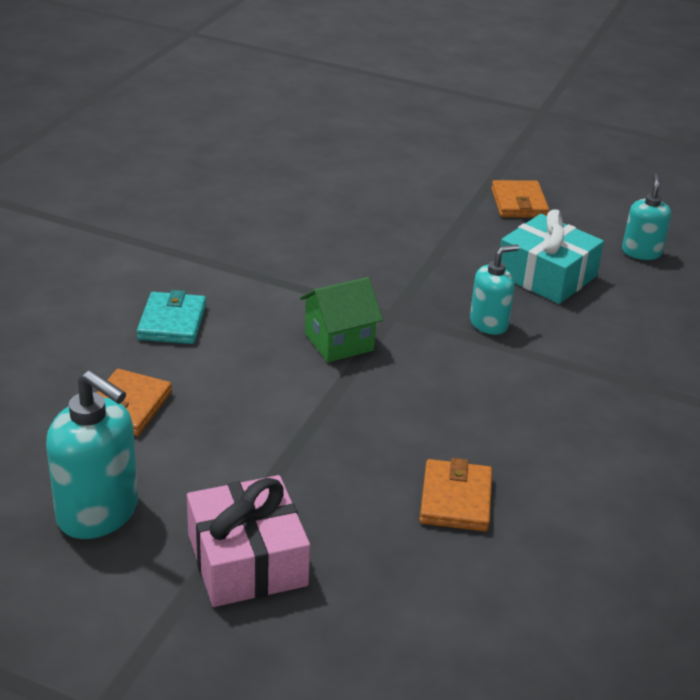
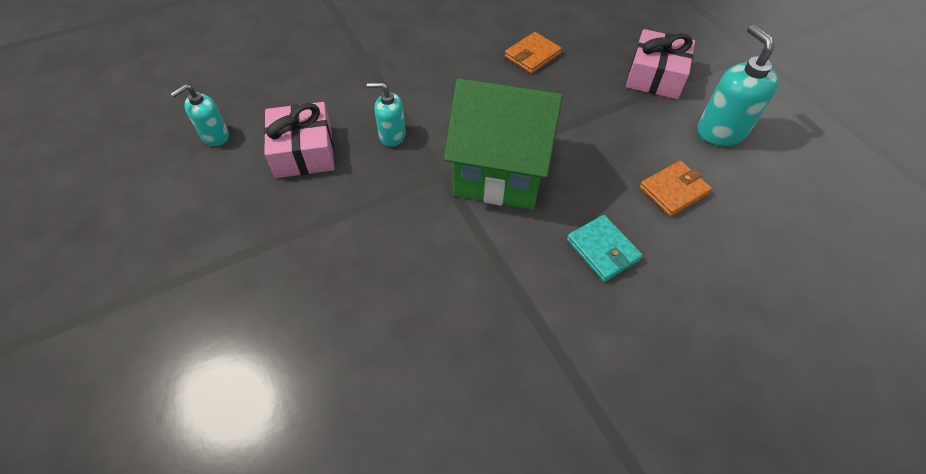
camera: 140 degrees left, 20 degrees up
(172, 322) = (602, 250): turquoise wallet -> turquoise wallet turned 75 degrees counterclockwise
(339, 342) = (500, 171): green house -> green house, size x2.02
(519, 203) = (212, 232): orange wallet -> none
(546, 275) = (304, 151): turquoise gift -> pink gift

